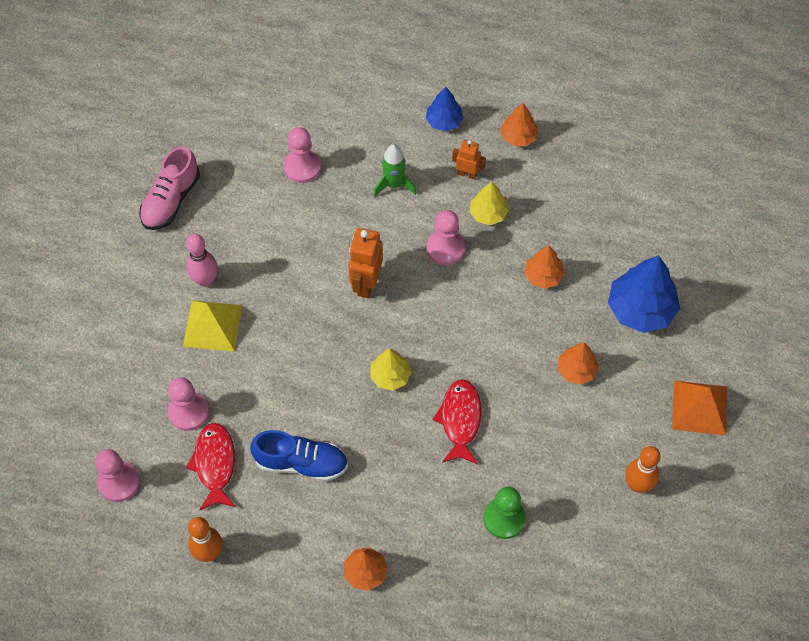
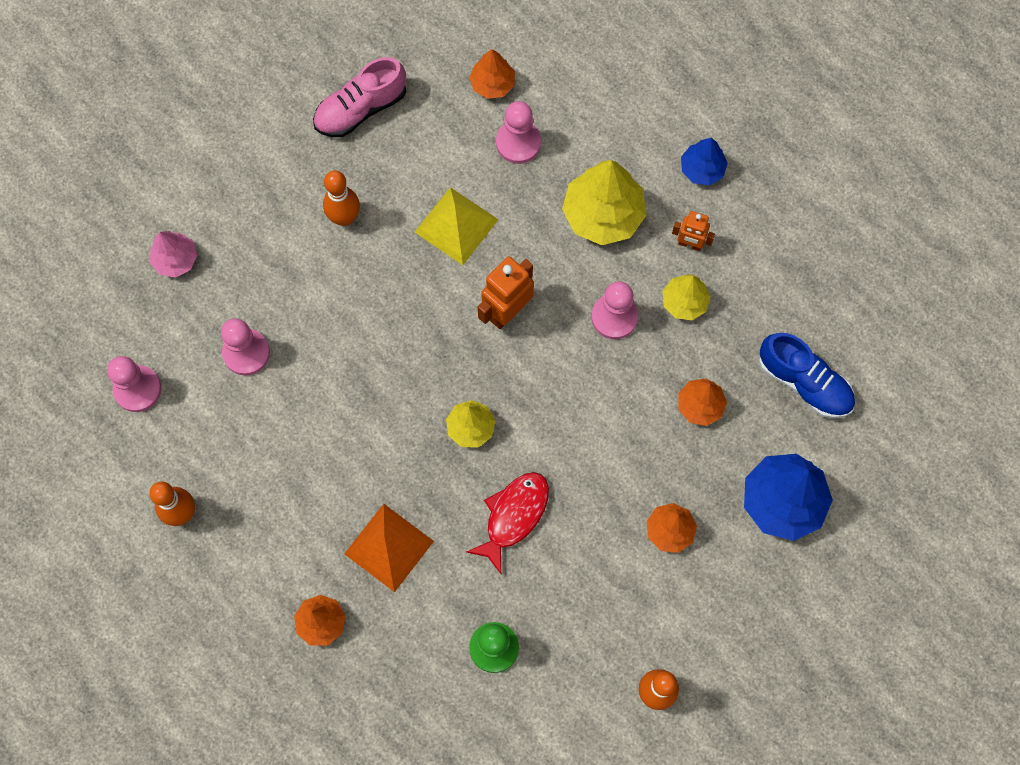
camera: 30 degrees right, 10 degrees up
(92, 374) = (176, 260): none -> pink tree
(205, 280) = (344, 218): pink bowling pin -> orange bowling pin
(212, 325) = (323, 272): yellow pyramid -> yellow pyramid (456, 225)
(215, 464) = (240, 423): red fish -> none
(301, 463) = (325, 470): blue shoe -> blue shoe (804, 383)
(394, 185) = (603, 215): green rocket -> yellow tree
(467, 174) = (690, 244): orange robot -> orange robot turned 150 degrees clockwise
(518, 136) = (773, 230): orange tree -> orange tree (492, 84)
(700, 407) = (776, 647): orange pyramid -> orange pyramid (389, 547)

